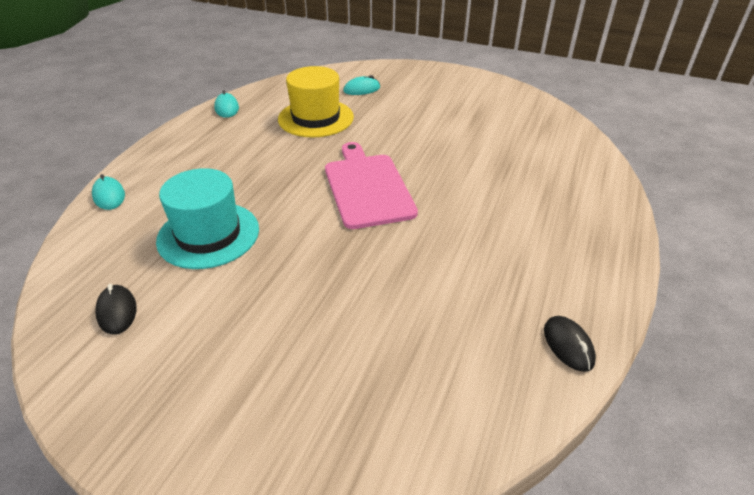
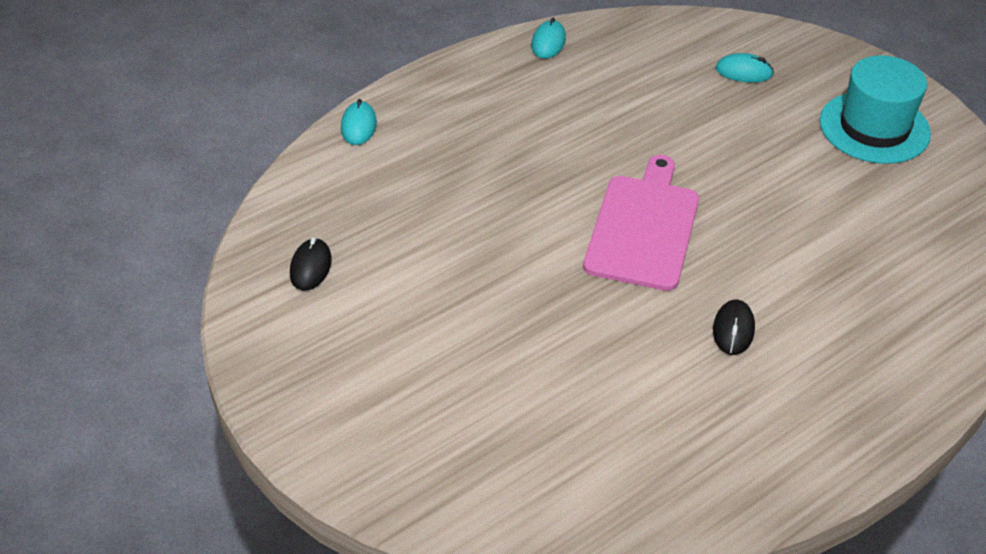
camera: 30 degrees right, 5 degrees up
(208, 235) = (434, 217): turquoise hat -> turquoise hat (874, 127)
(316, 118) = (649, 99): yellow hat -> none
(568, 345) = (719, 501): black mouse -> black mouse (733, 330)

